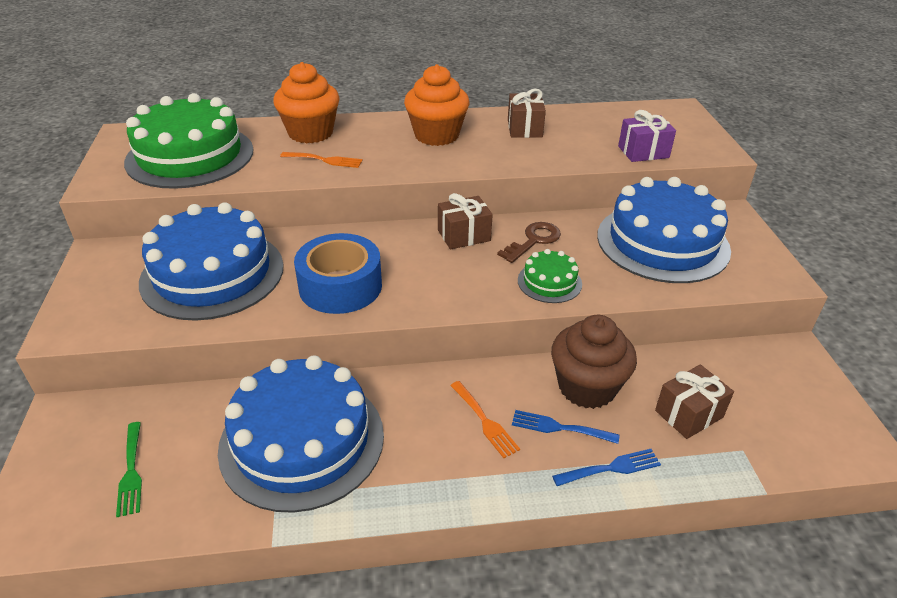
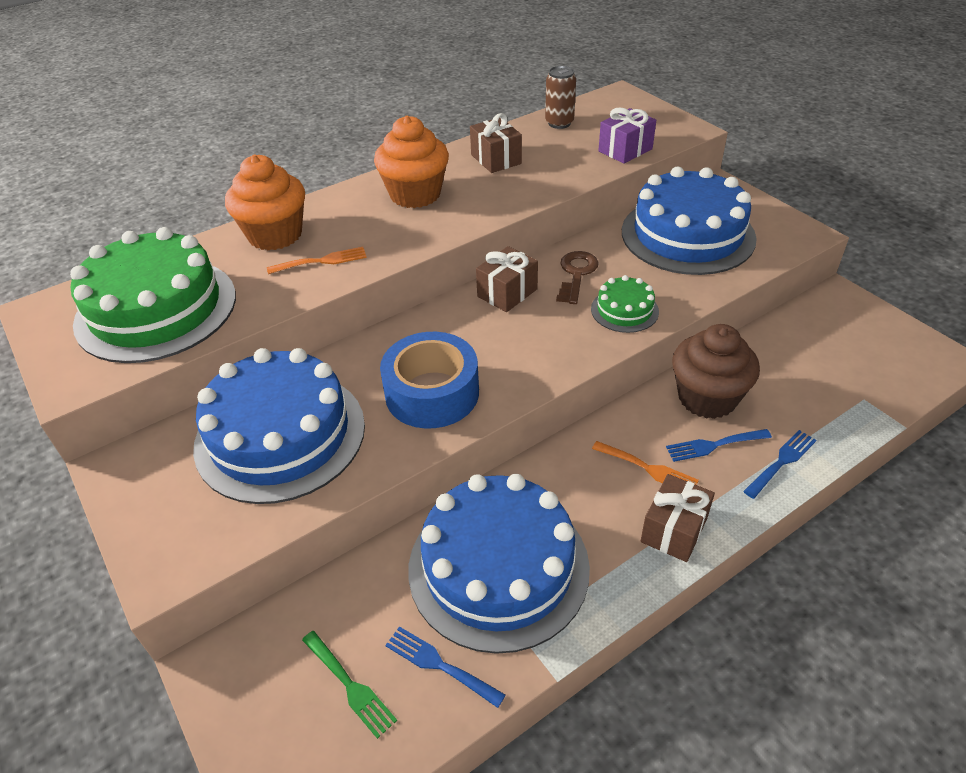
camera: 25 degrees left, 5 degrees up
(200, 489) = (439, 665): none -> blue fork
(604, 116) = (559, 123): none -> brown can
(689, 414) = (803, 386): brown gift -> brown gift (674, 530)

